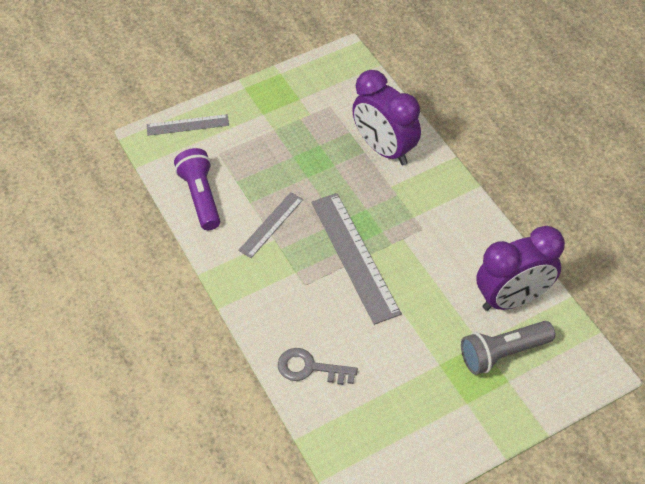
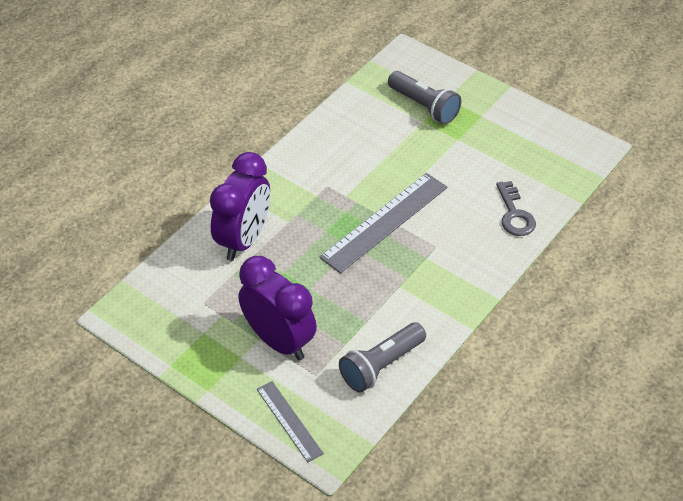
camera: 115 degrees left, 5 degrees down
(201, 197) = (381, 365): purple flashlight -> grey flashlight
(271, 224) = (383, 295): grey ruler -> none
(512, 299) = (369, 113): purple clock -> purple clock (279, 341)

